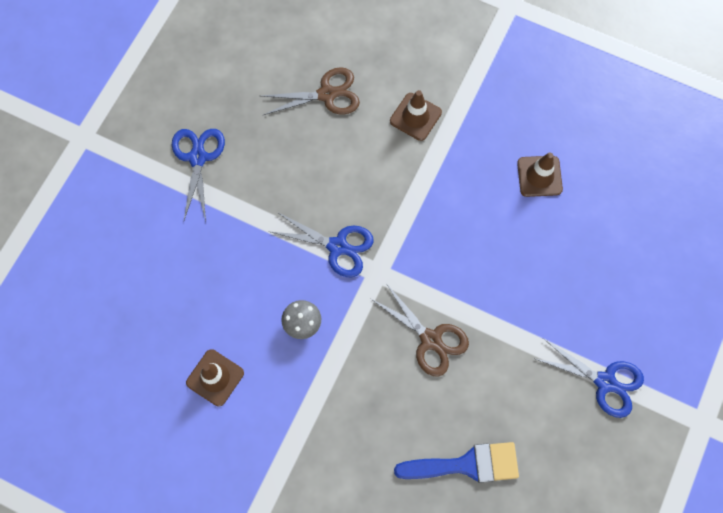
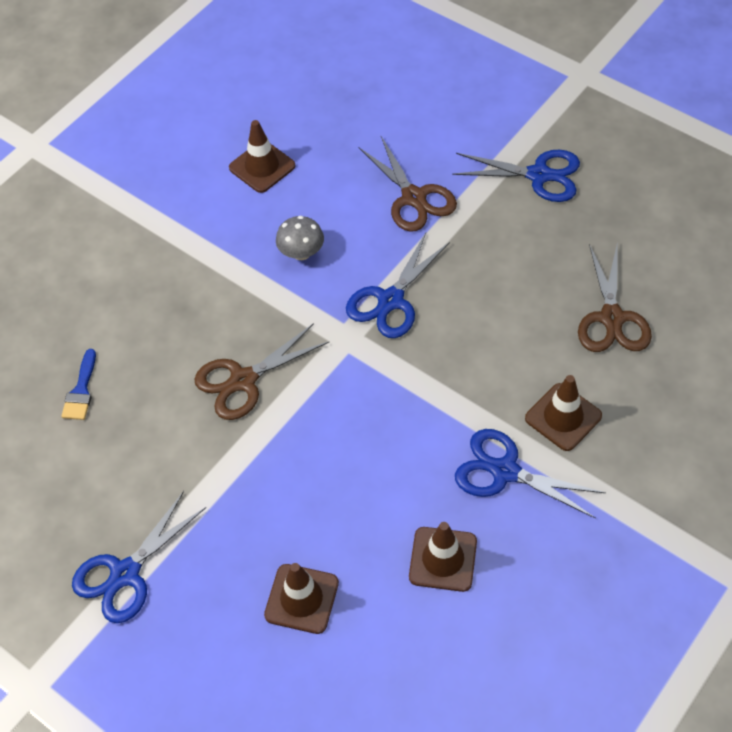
camera: 105 degrees right, 15 degrees down
(233, 247) = (414, 198): none -> brown scissors
(466, 147) = (505, 471): none -> blue scissors
(466, 464) = (81, 391): blue brush -> blue brush, size x0.54
(590, 259) = (301, 599): none -> brown traffic cone

